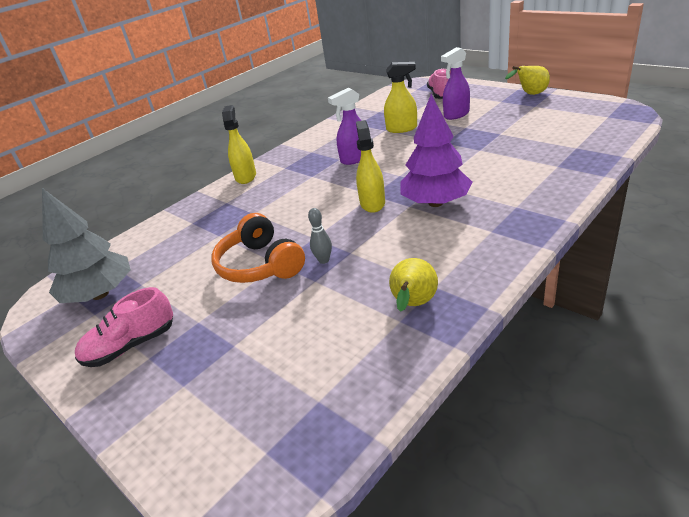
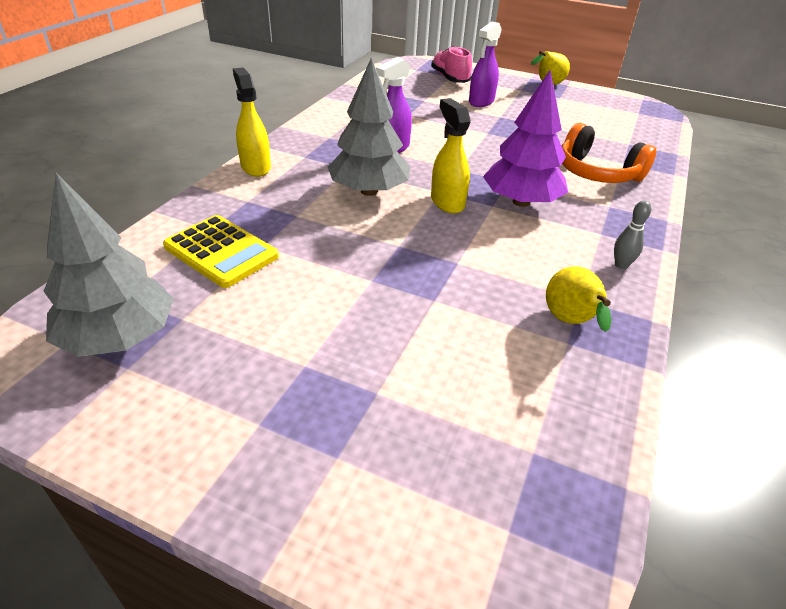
camera: 25 degrees left, 5 degrees up
(131, 346) = (219, 409): pink shoe -> none
(189, 239) = (221, 252): none -> yellow calculator
(260, 265) = (348, 283): orange headphones -> orange headphones (597, 172)
(316, 194) = (369, 191): none -> grey tree
(324, 260) = (430, 274): grey bowling pin -> grey bowling pin (621, 265)
(402, 129) = (427, 114): yellow spray bottle -> none

